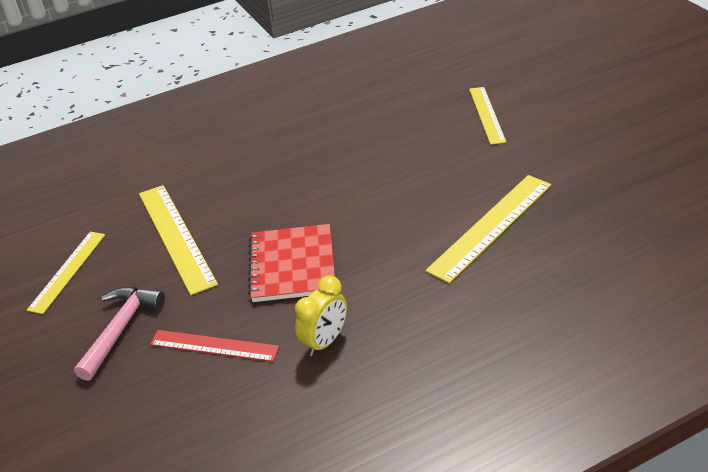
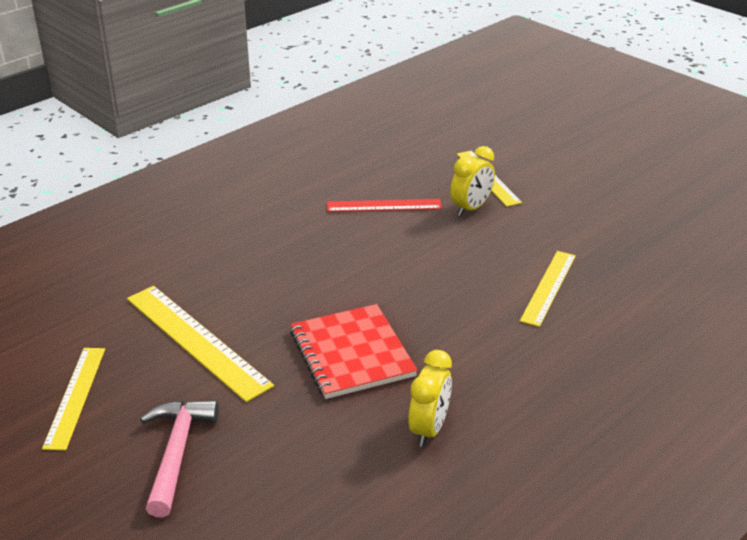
camera: 20 degrees left, 5 degrees down
(214, 346) = (302, 453): red ruler -> red ruler (384, 205)
(457, 143) = (471, 208): none -> yellow clock
(491, 226) = (548, 287): yellow ruler -> yellow ruler, size x0.65

